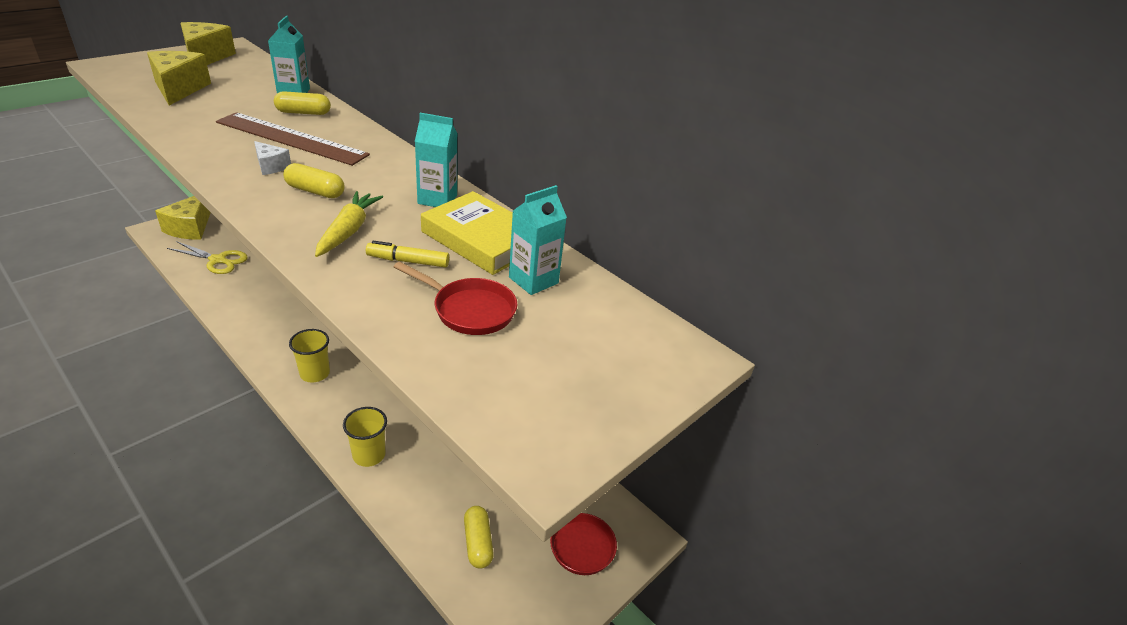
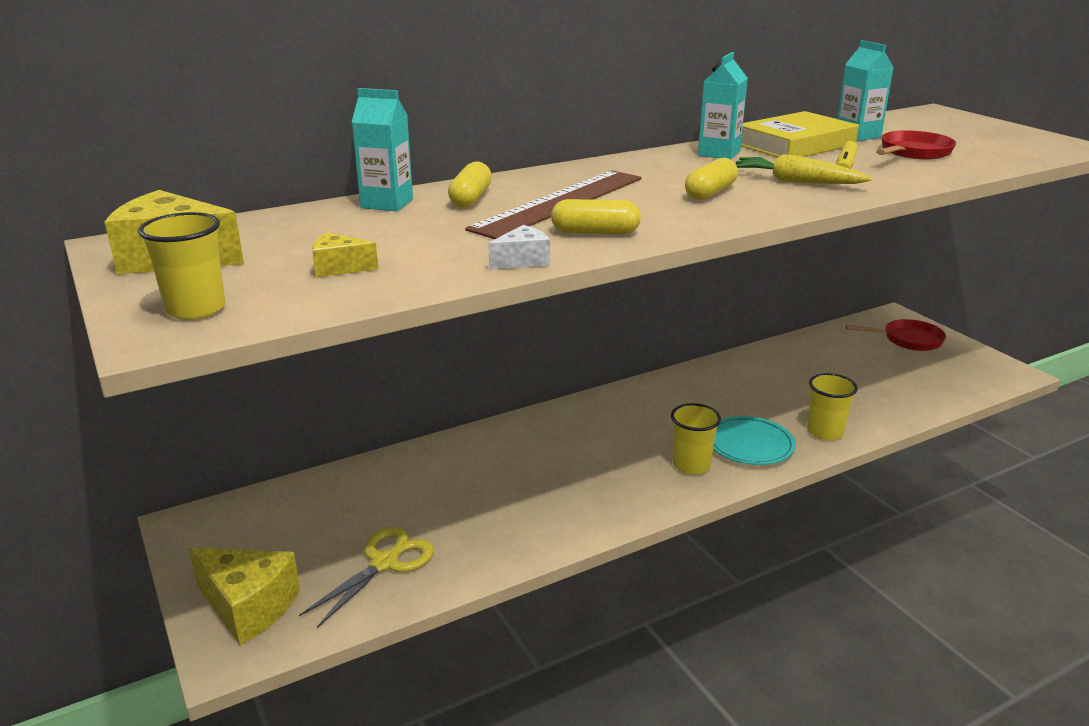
camera: 70 degrees left, 10 degrees down
(132, 67) = (196, 309): none -> yellow cup
(179, 89) = (339, 268): yellow cheese -> yellow cheese, size x0.51
(271, 166) = (645, 210): white cheese -> white cheese (522, 261)
(344, 406) = (749, 445): none -> turquoise plate
(478, 543) = (922, 382): yellow capsule -> yellow capsule (595, 232)

